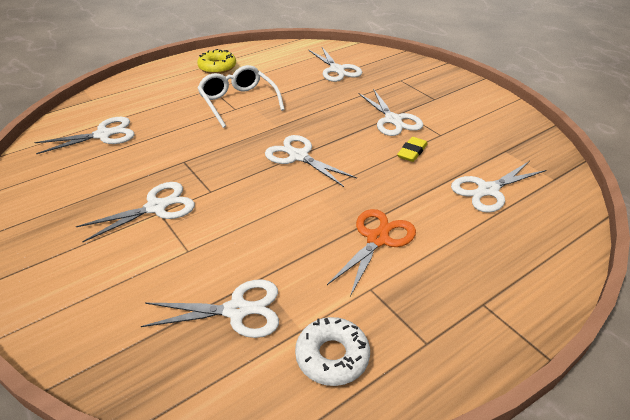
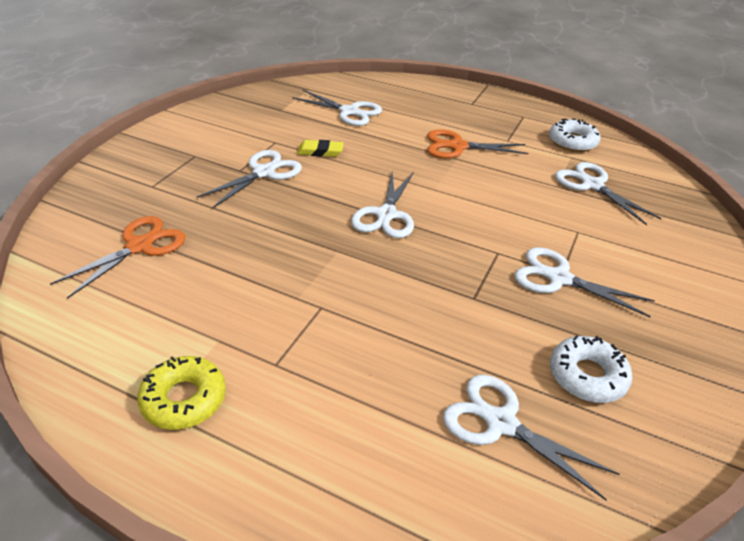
camera: 120 degrees left, 0 degrees up
(84, 175) = (587, 376): none -> white donut
(238, 102) = (300, 311): white glasses -> none
(337, 70) = (139, 246): white scissors -> orange scissors

